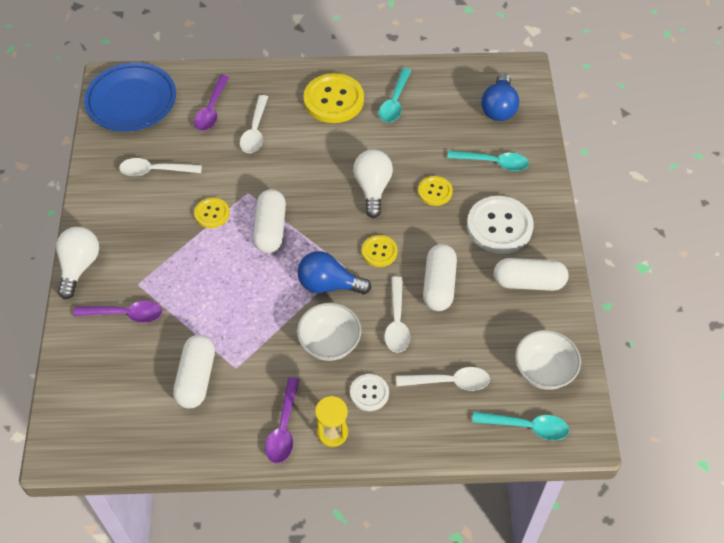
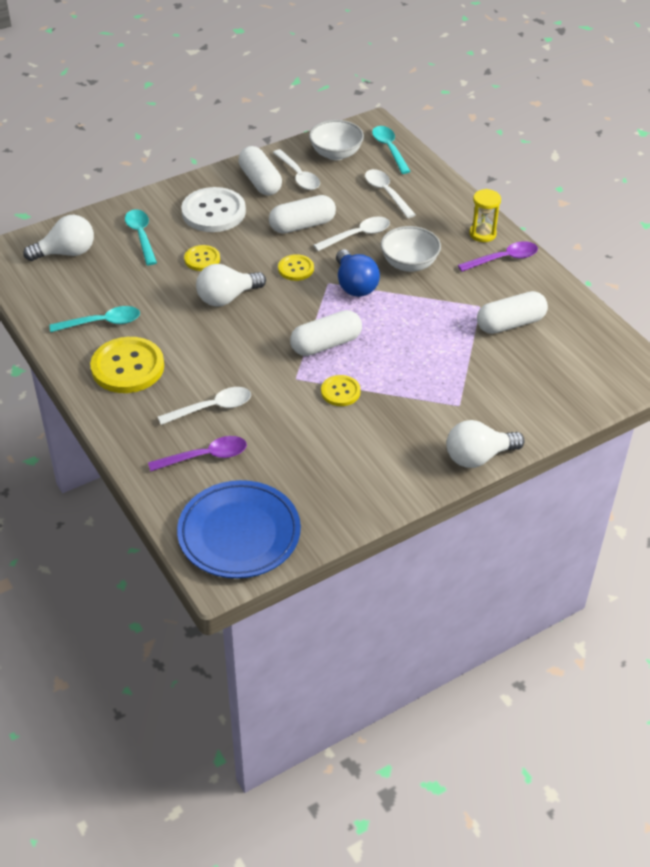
camera: 120 degrees left, 10 degrees down
(125, 314) = (496, 397): purple spoon -> none
(155, 171) = (321, 460): white spoon -> white spoon (298, 176)
(369, 393) = (433, 228): white button -> none
(499, 108) = (66, 253): blue light bulb -> white light bulb

